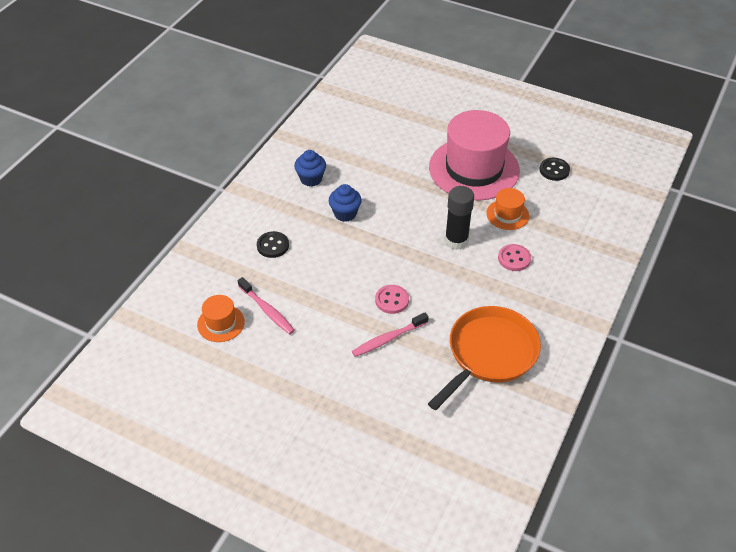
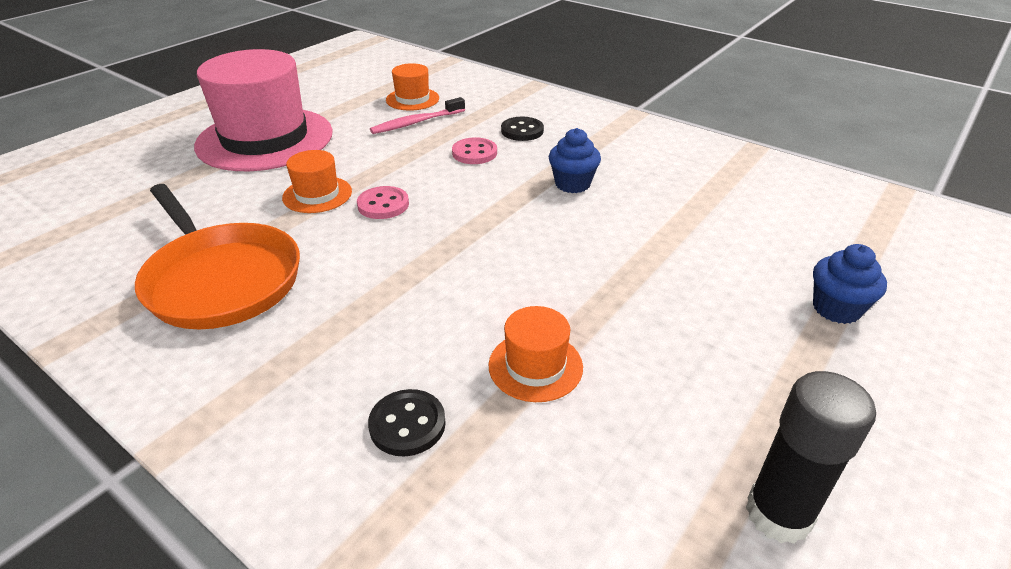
camera: 100 degrees right, 10 degrees down
(311, 179) = (652, 163): blue cupcake -> blue cupcake (836, 308)
(388, 339) = (317, 194): pink toothbrush -> orange hat
(456, 241) = (481, 283): black glue stick -> black glue stick (778, 514)
(474, 169) = (685, 340): pink hat -> pink hat (265, 139)
(514, 258) = (409, 350): pink button -> pink button (474, 153)
(554, 170) = (688, 496): black button -> black button (407, 424)

